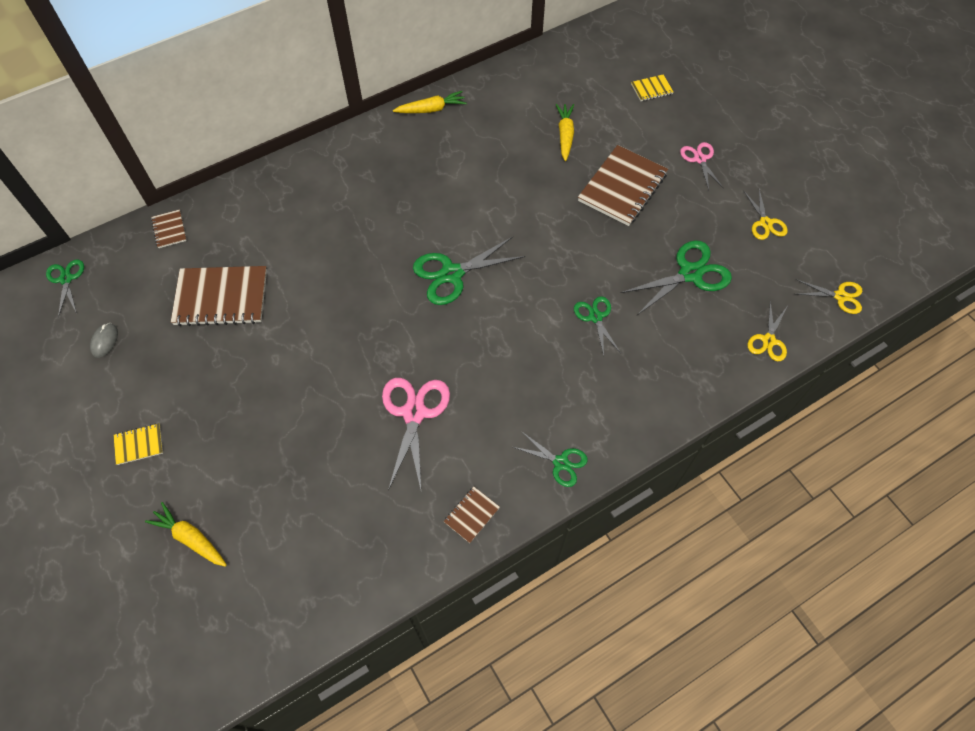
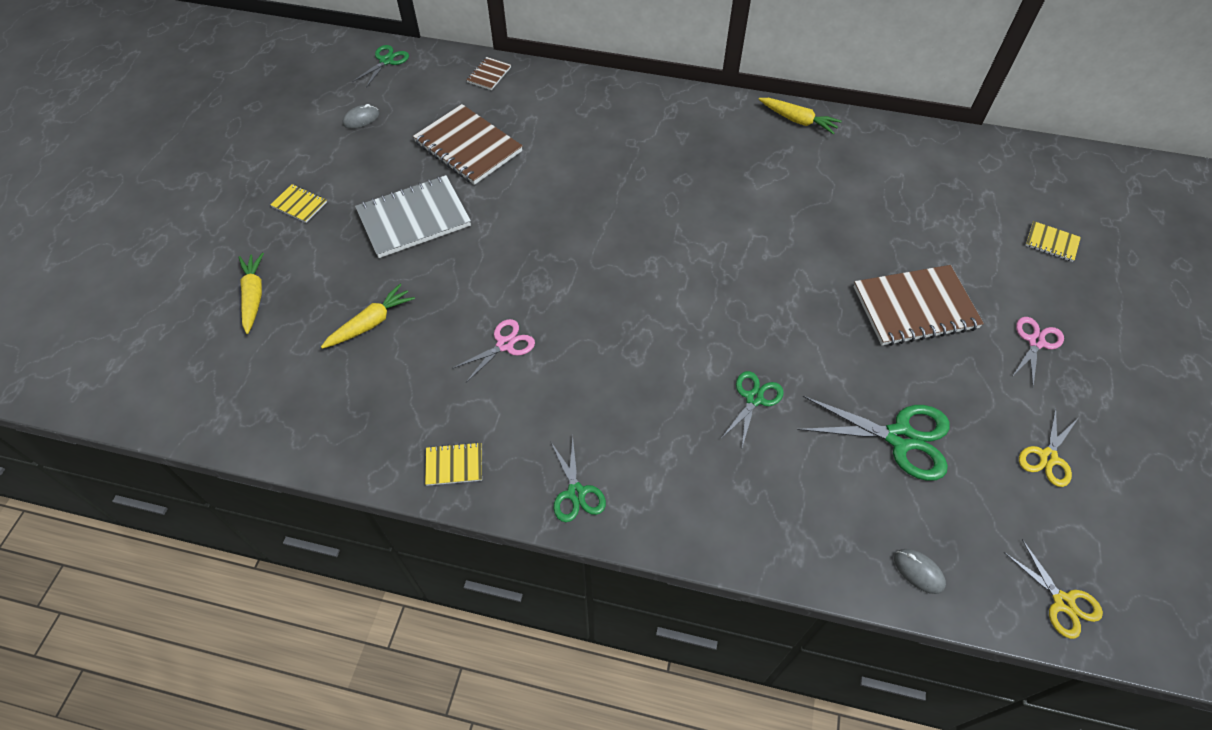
camera: 45 degrees right, 5 degrees down
(245, 382) = (414, 219): none -> grey notebook
(414, 413) = (505, 345): pink scissors -> pink scissors, size x0.59
(452, 274) = (663, 261): green scissors -> none
(471, 515) = (454, 465): brown notebook -> yellow notebook
(565, 135) = (905, 223): yellow carrot -> yellow carrot (371, 323)
(768, 340) = (918, 571): yellow scissors -> grey mouse

